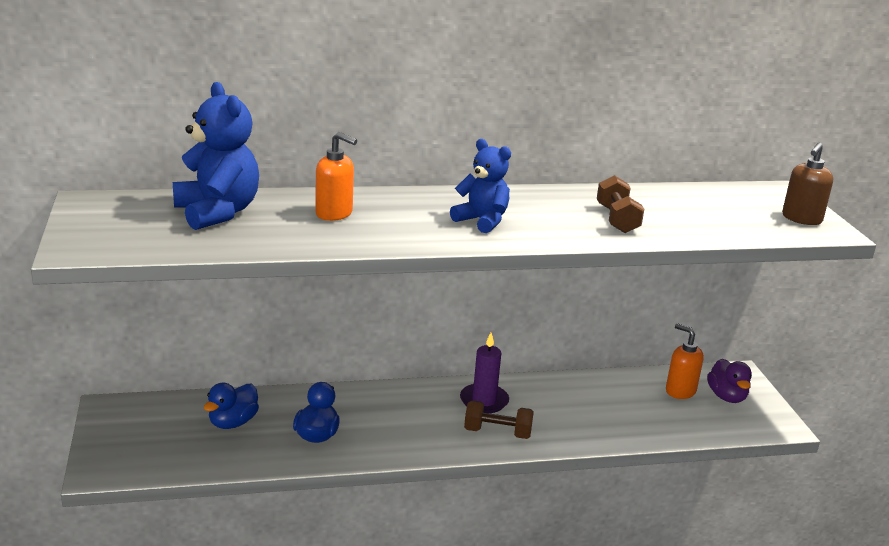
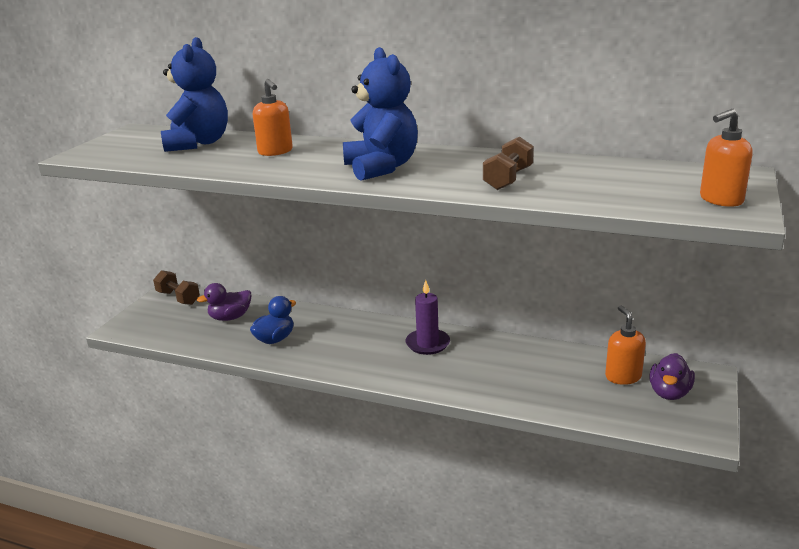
camera: 35 degrees right, 0 degrees up
(233, 422) = (230, 317): blue duck -> purple duck
(482, 221) = (381, 168): blue teddy bear -> blue teddy bear, size x1.53
(497, 432) = (412, 370): brown dumbbell -> brown dumbbell (178, 298)
(801, 219) = (720, 200): brown soap dispenser -> orange soap dispenser

